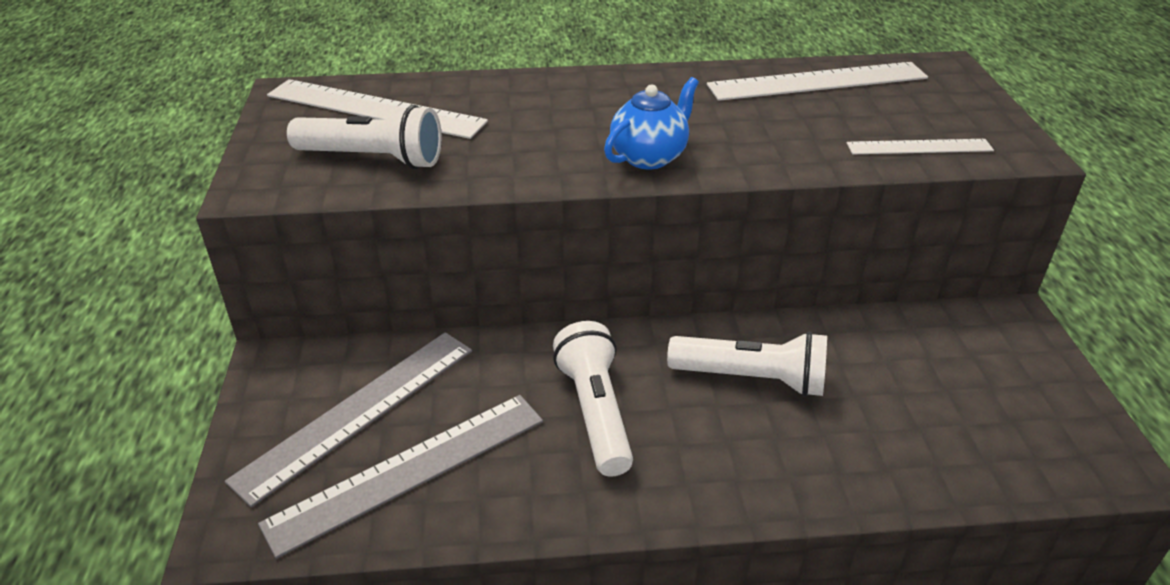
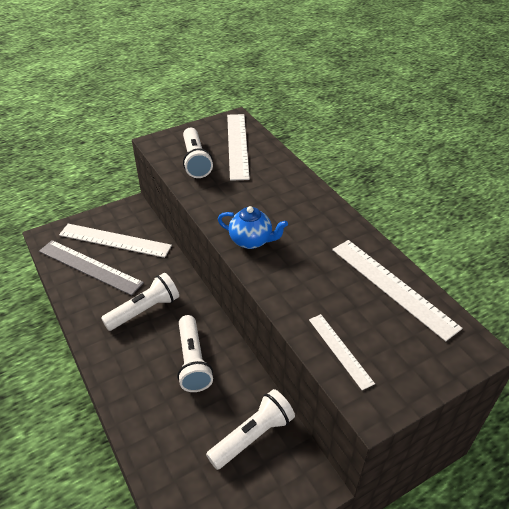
camera: 65 degrees right, 5 degrees up
(358, 412) = (115, 240): grey ruler -> white ruler
(923, 353) = (252, 436): none -> white flashlight

